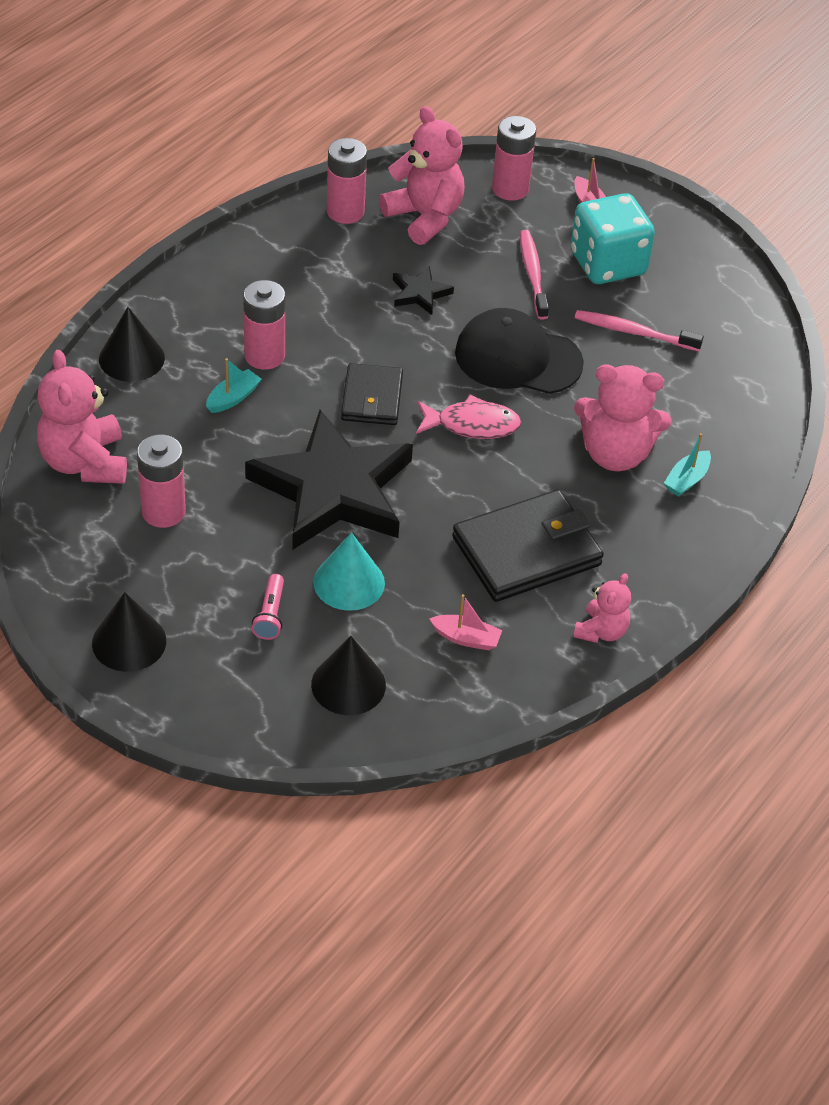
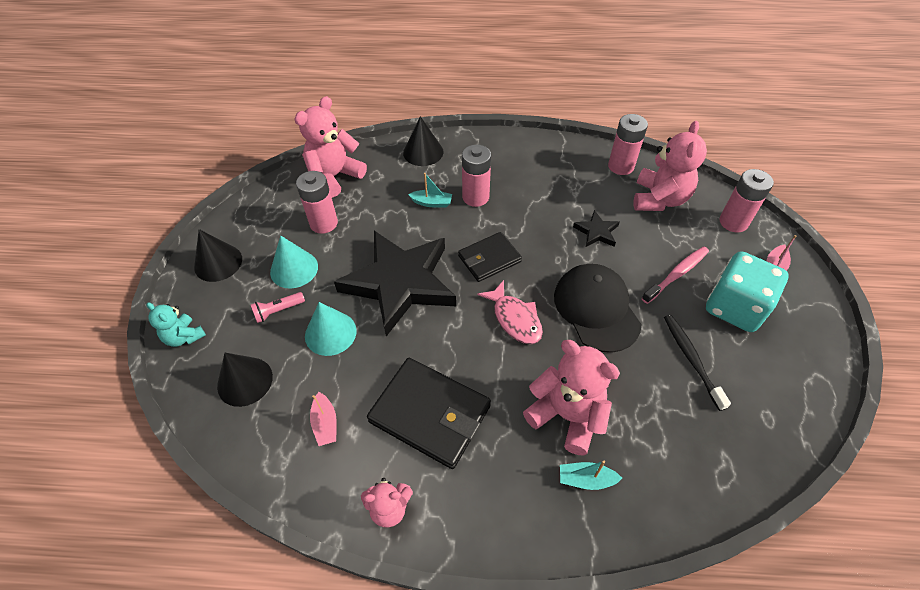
camera: 60 degrees right, 5 degrees up
(215, 573) = (294, 269): none -> turquoise cone
(227, 718) = (184, 337): none -> turquoise teddy bear
(615, 454) = (566, 415): pink teddy bear -> pink teddy bear turned 150 degrees clockwise
(634, 332) = (691, 359): pink toothbrush -> black toothbrush

